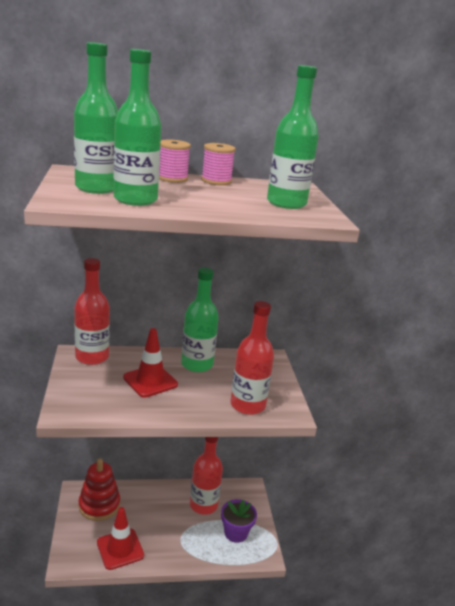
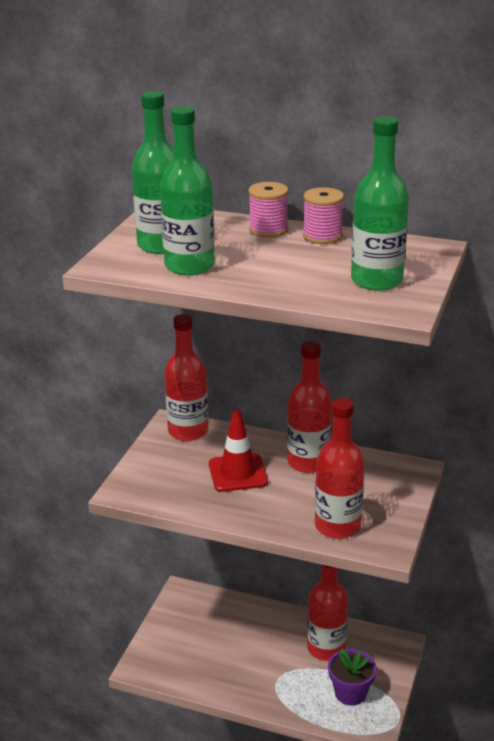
camera: 30 degrees right, 5 degrees up
(99, 505) = (199, 614): red stacking toy -> none
(120, 549) = (201, 670): red traffic cone -> none
(197, 364) = (308, 462): green bottle -> red bottle

